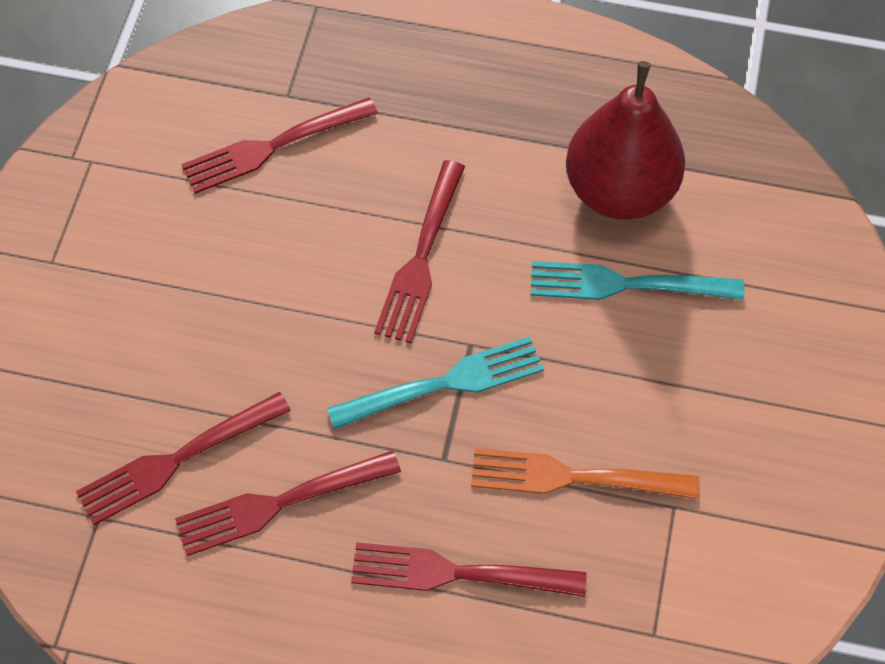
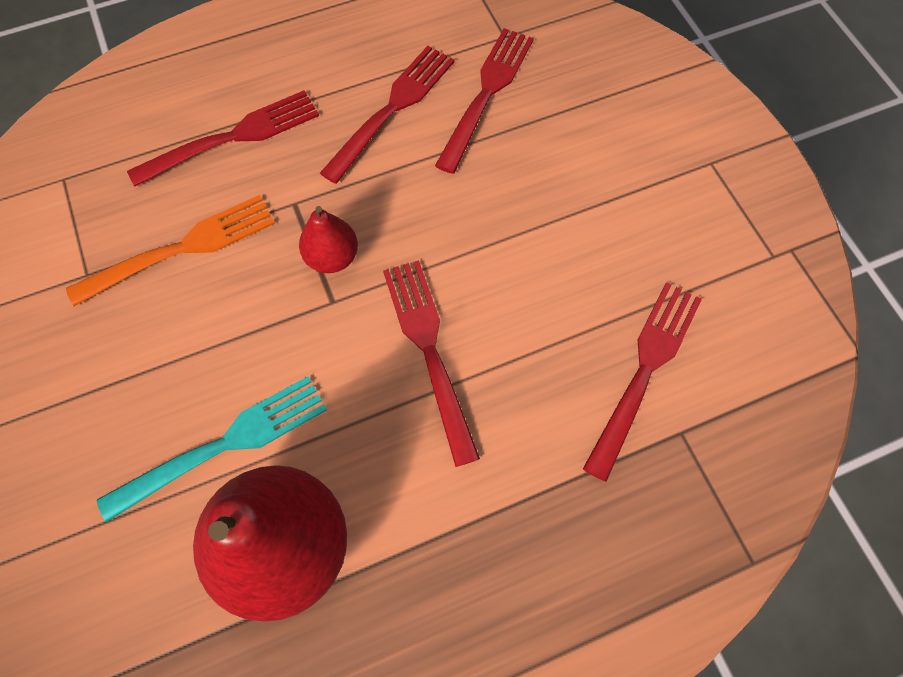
camera: 145 degrees right, 5 degrees up
(444, 383) = (332, 257): turquoise fork -> red pear

